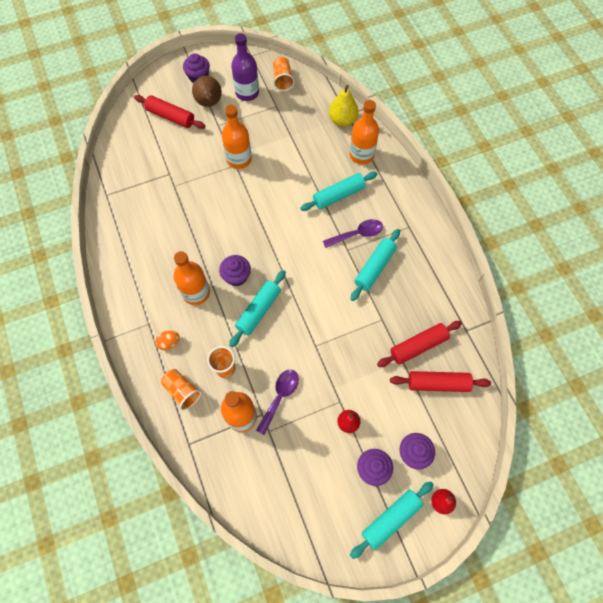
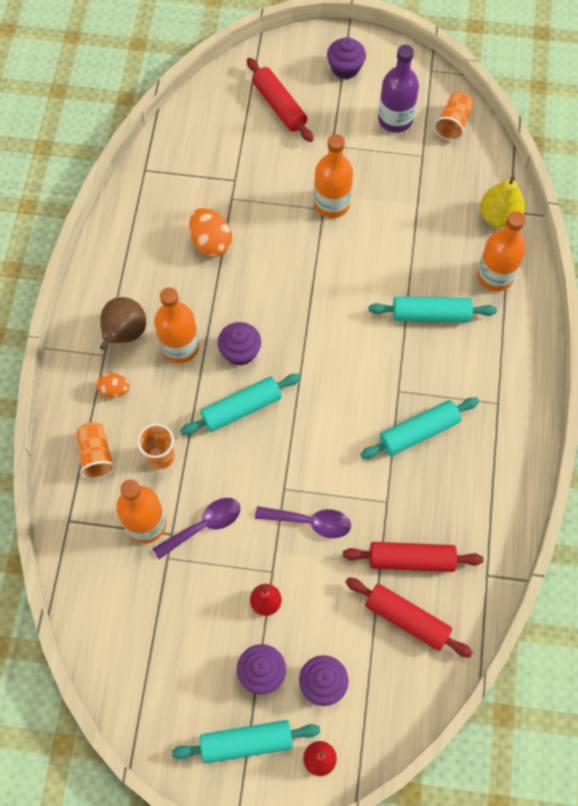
camera: 30 degrees right, 0 degrees up
(177, 219) = (211, 242): none -> orange egg
(209, 103) = (338, 111): brown pear -> brown pear (124, 334)
(357, 234) = (423, 377): purple spoon -> purple spoon (310, 522)

